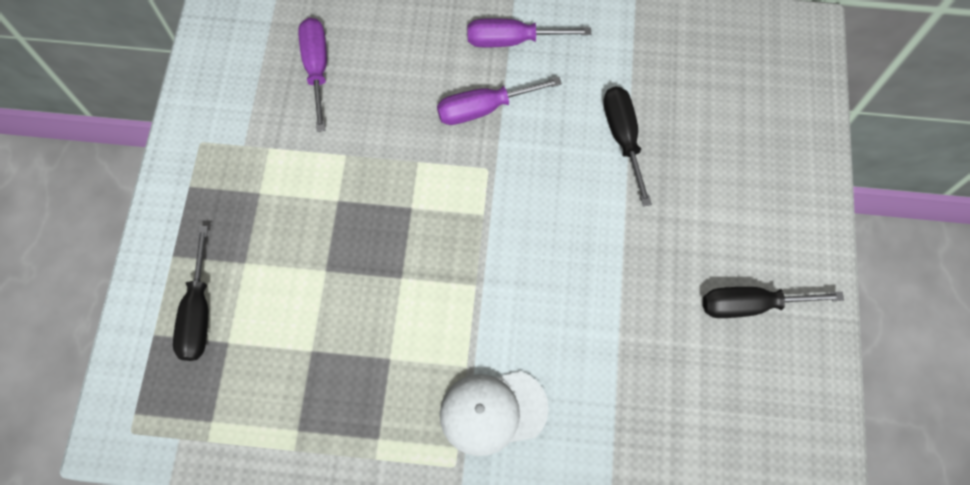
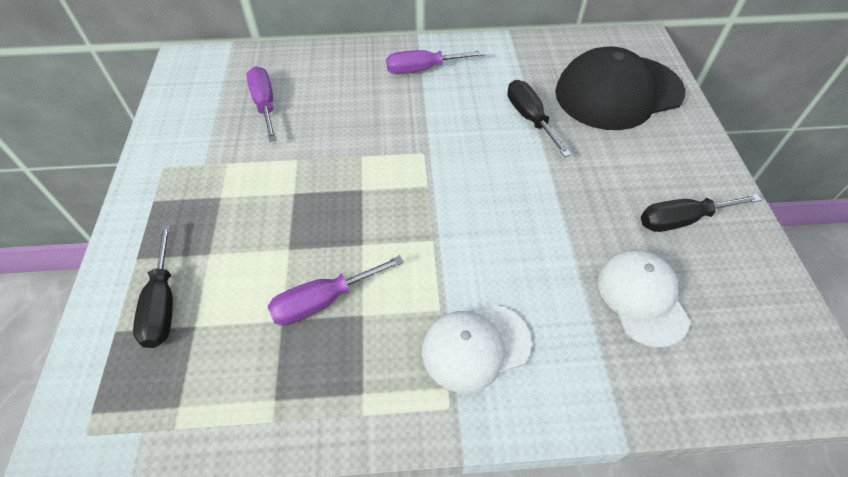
camera: 10 degrees left, 15 degrees down
(483, 108) = (410, 114): purple screwdriver -> purple screwdriver (323, 301)
(673, 389) = (641, 298): none -> white cap
(742, 114) = (618, 92): none -> black cap

